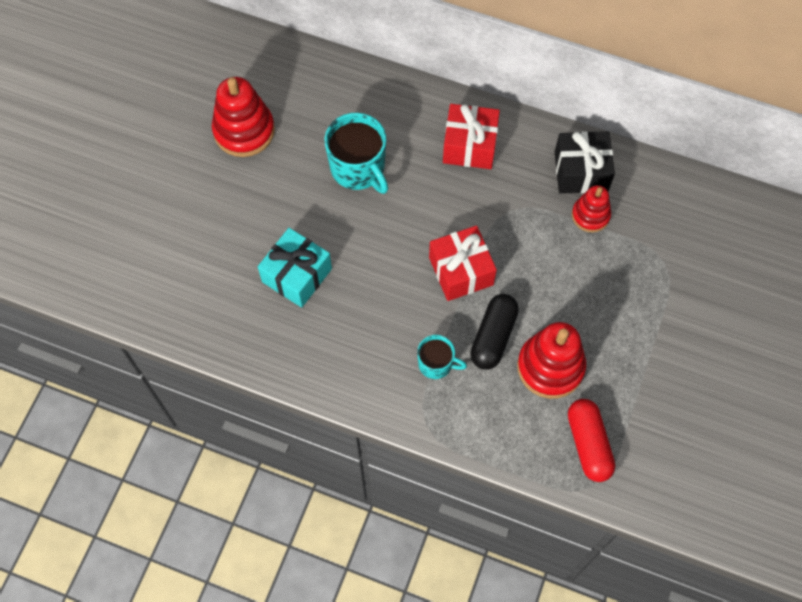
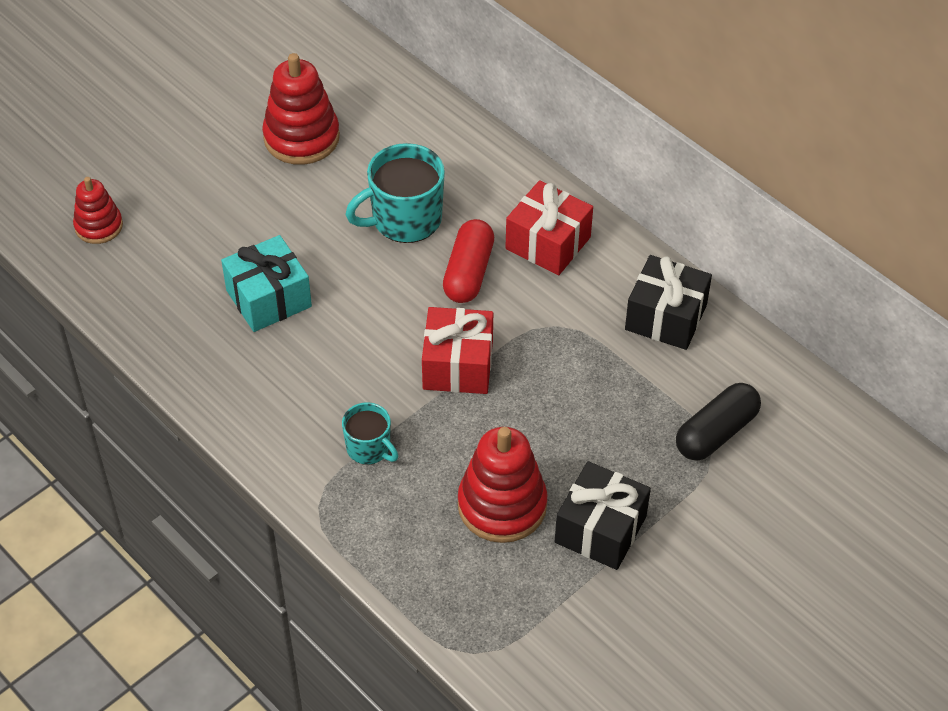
camera: 25 degrees right, 15 degrees down
(358, 168) = (405, 219): turquoise mug -> turquoise mug turned 75 degrees clockwise
(493, 336) = (453, 447): black capsule -> black capsule (716, 432)
(588, 444) = (497, 605): red capsule -> red capsule (468, 273)
(590, 215) = (649, 367): red stacking toy -> red stacking toy (99, 226)
(624, 355) = (600, 529): none -> black gift

